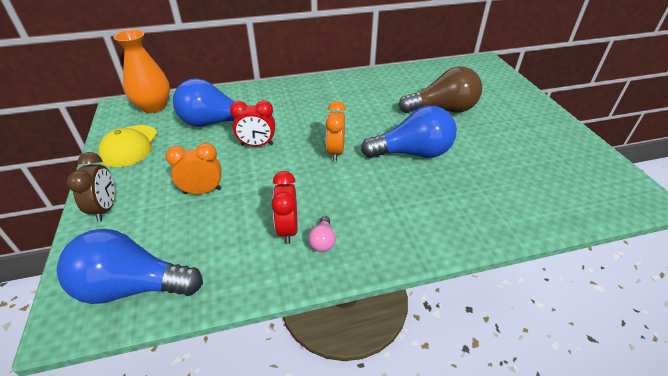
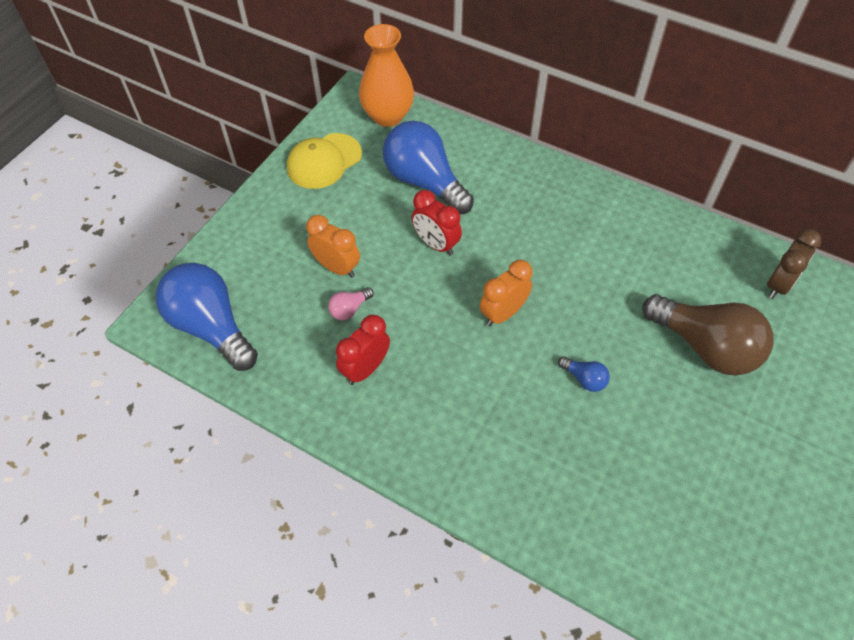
camera: 45 degrees right, 15 degrees up
(105, 208) = (251, 228): brown clock -> brown clock (778, 285)
(322, 241) = (381, 406): pink light bulb -> pink light bulb (349, 309)
(412, 153) = (584, 379): blue light bulb -> blue light bulb, size x0.42

